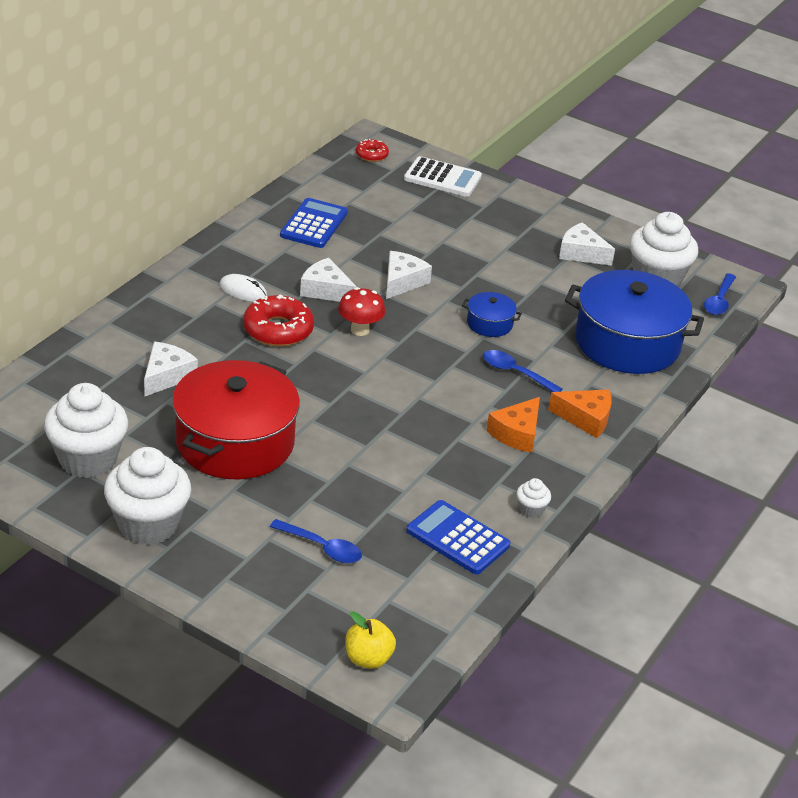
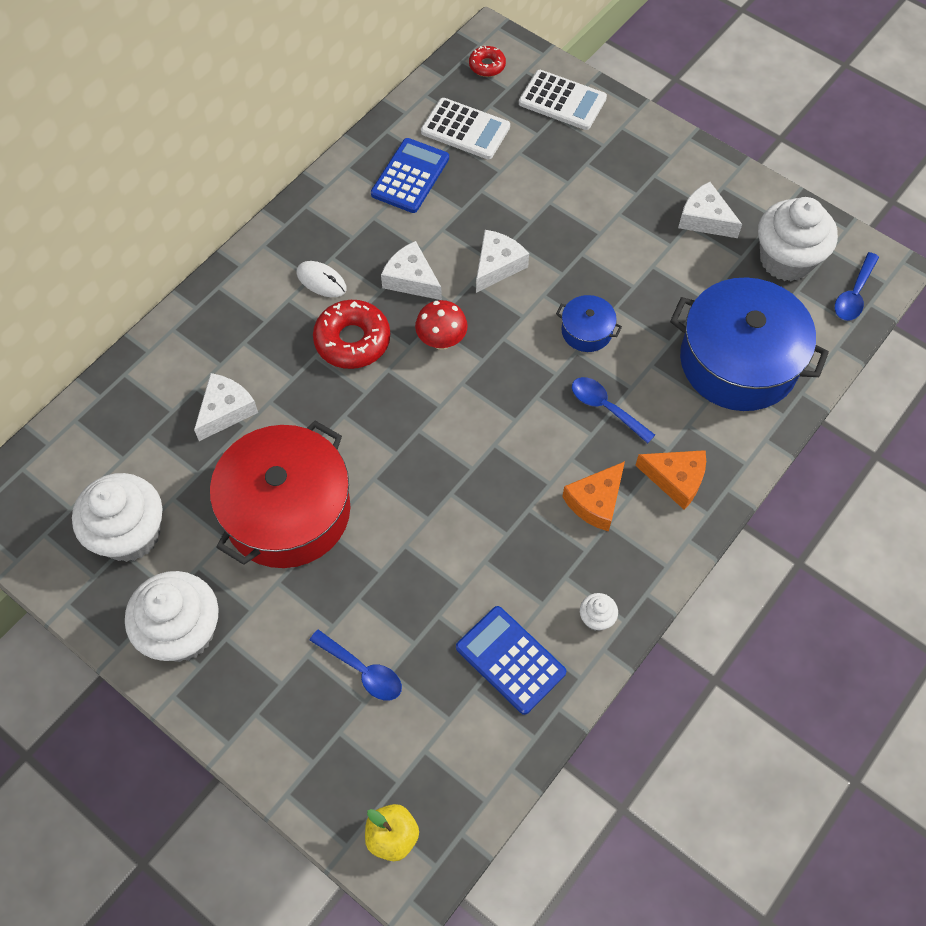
camera: 10 degrees right, 25 degrees up
(359, 195) = (465, 129): none -> white calculator

